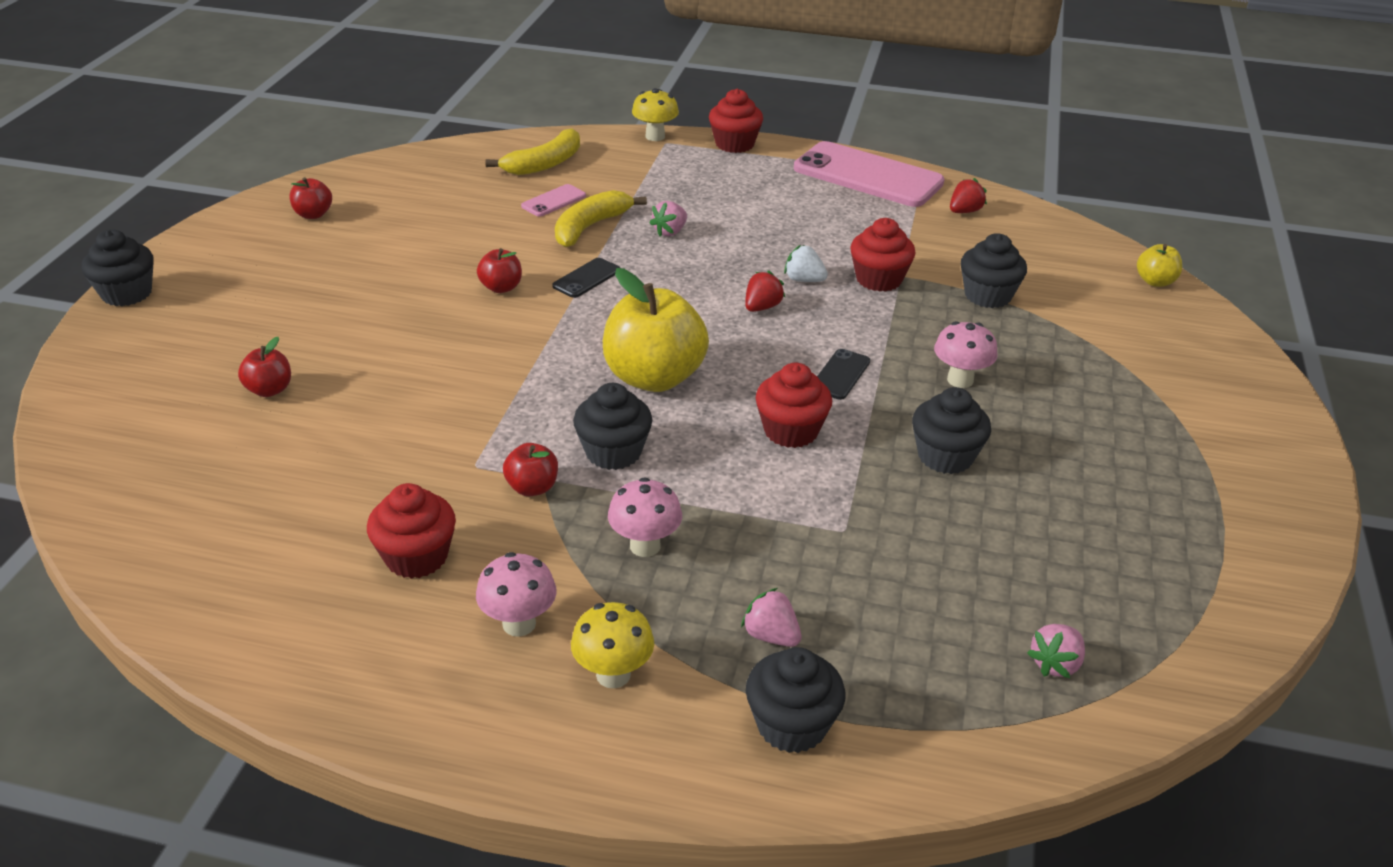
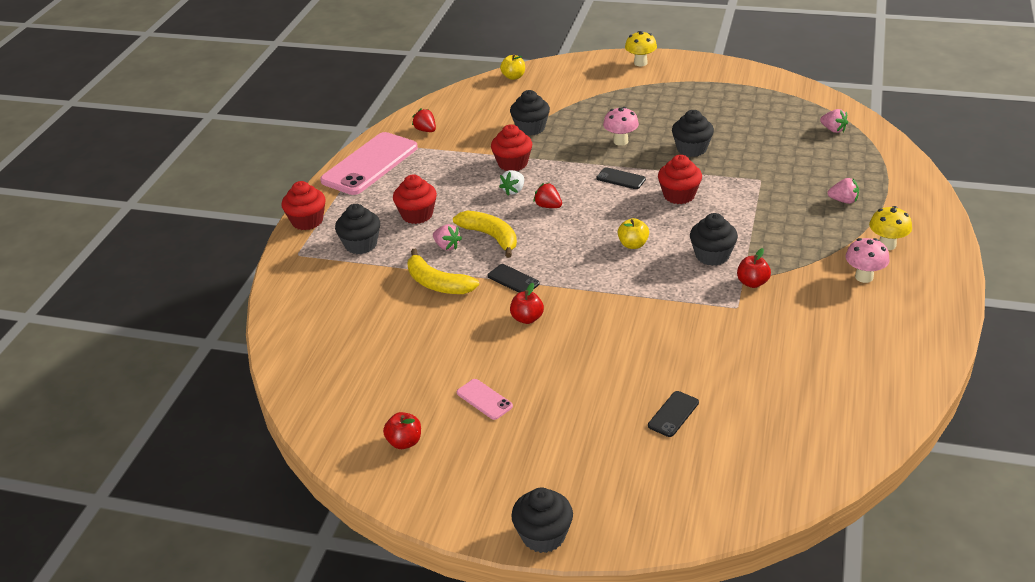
camera: 85 degrees left, 0 degrees up
(269, 390) = (673, 414): red apple -> black phone
(416, 557) = (825, 319): red cupcake -> red cupcake (417, 215)
(544, 164) = (325, 315): yellow banana -> yellow banana (491, 237)
(554, 201) = (393, 305): pink phone -> pink phone (484, 399)
(645, 546) = (791, 240): pink mushroom -> none
(654, 377) = (633, 244): yellow apple -> yellow apple, size x0.47
(655, 136) = (285, 260): yellow mushroom -> yellow mushroom (640, 63)
(771, 636) = (843, 201): pink strawberry -> pink strawberry turned 120 degrees counterclockwise
(791, 725) = (897, 195): black cupcake -> black cupcake (361, 245)

